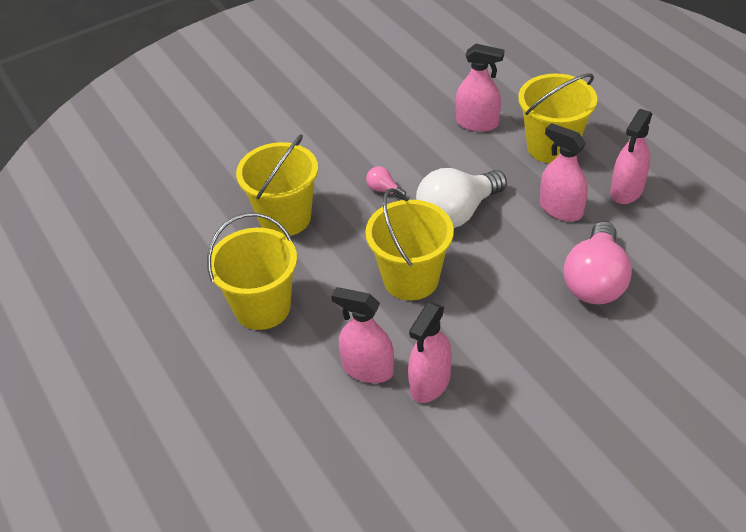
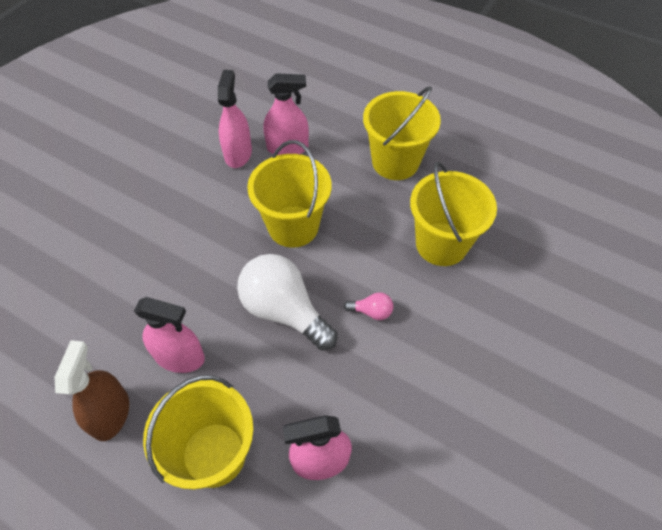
camera: 150 degrees right, 10 degrees up
(457, 213) = (284, 311): white light bulb -> white light bulb turned 75 degrees counterclockwise
(595, 281) = (128, 283): pink light bulb -> none
(627, 190) = (111, 414): pink spray bottle -> brown spray bottle

